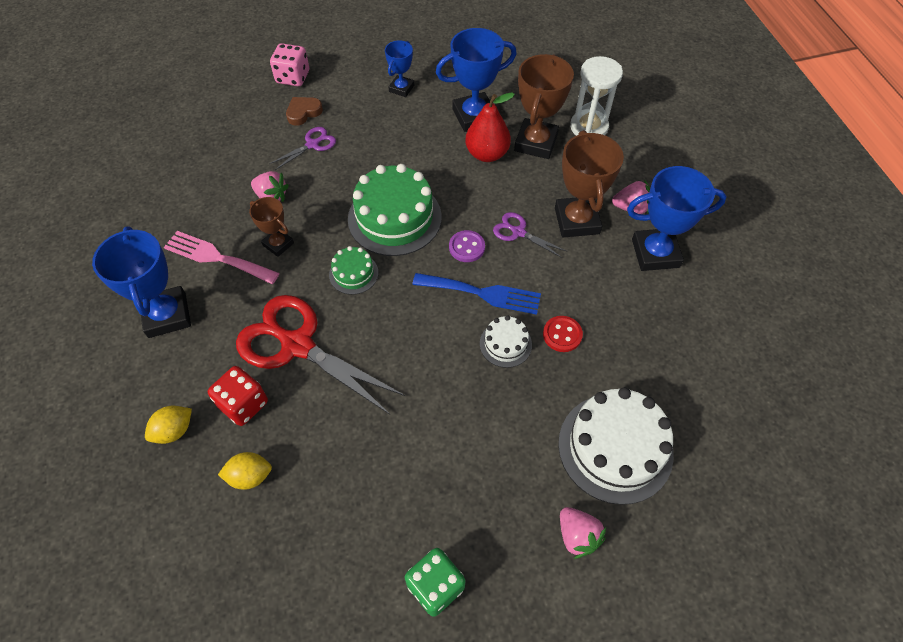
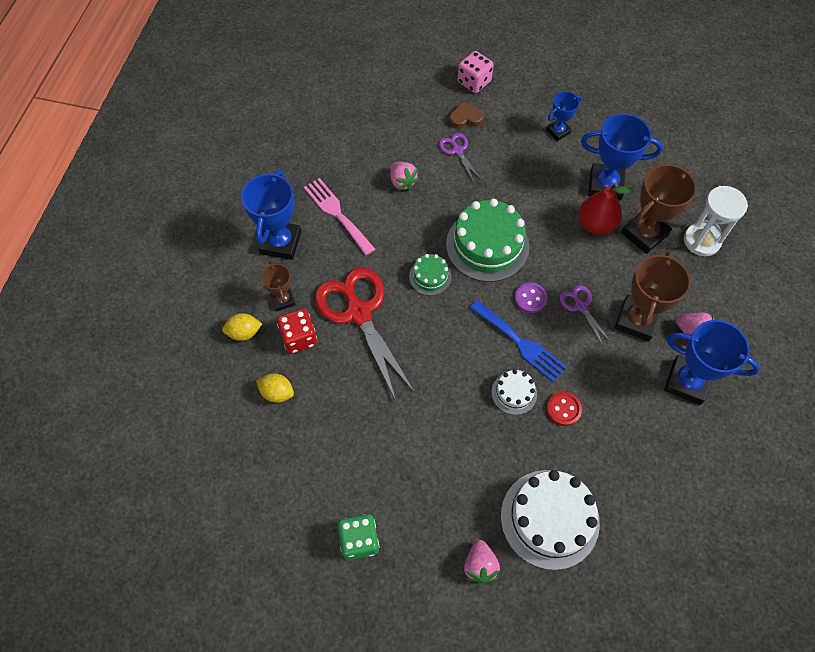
camera: 30 degrees right, 5 degrees up
(278, 244) = (387, 224): brown trophy -> brown trophy (283, 300)
(312, 144) = (457, 151): purple scissors -> purple scissors turned 105 degrees counterclockwise

